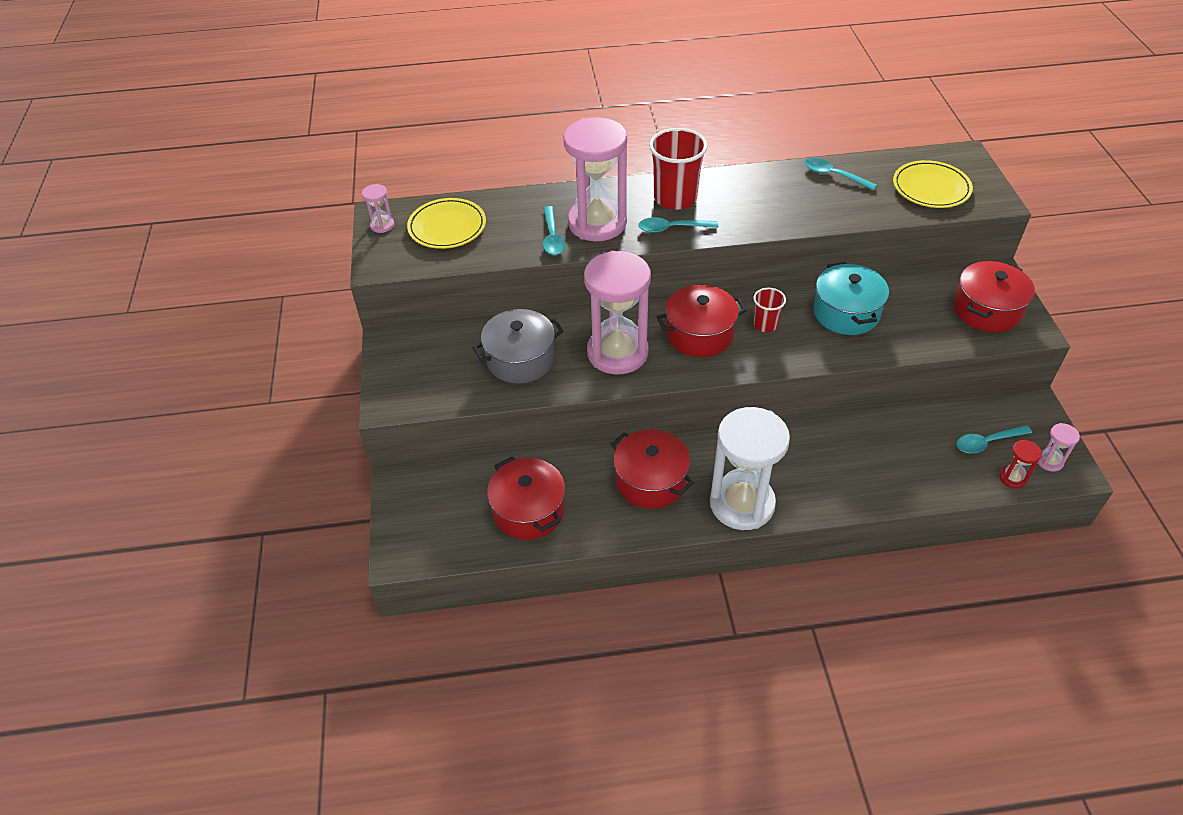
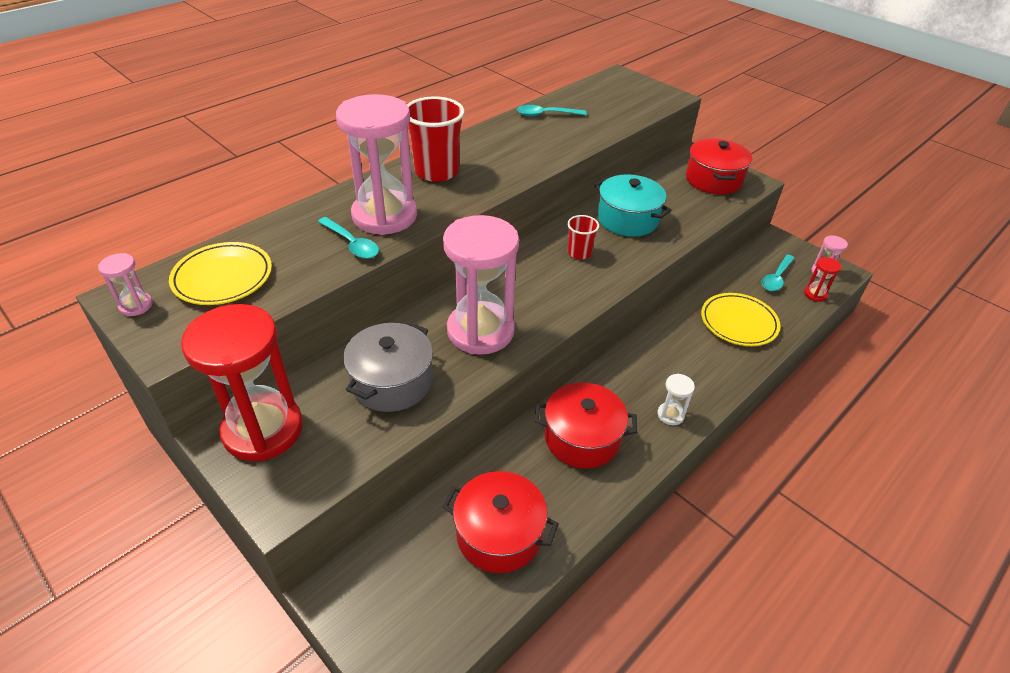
camera: 40 degrees left, 5 degrees down
(415, 350) = (263, 430): none -> red hourglass
(672, 228) = (459, 196): turquoise spoon -> none
(699, 334) = (535, 283): red pot -> none
(742, 503) = (670, 415): white hourglass -> white hourglass, size x0.41
(931, 188) = (622, 102): yellow plate -> yellow plate (738, 322)

